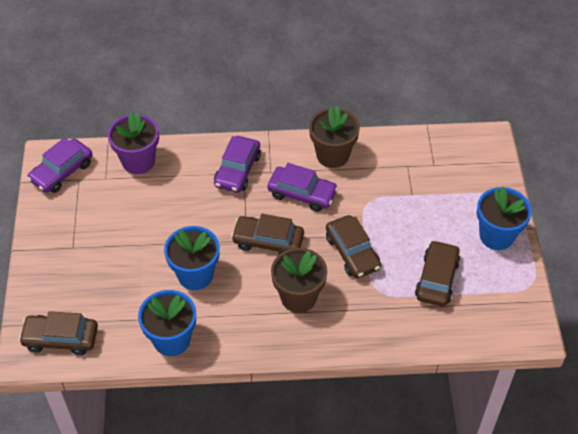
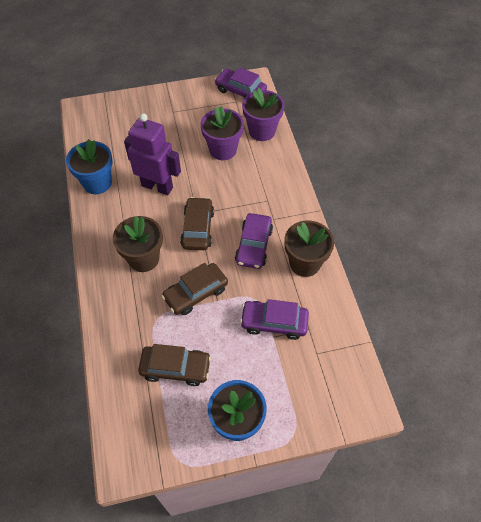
camera: 80 degrees right, 5 degrees up
(61, 338) = (95, 122): brown car -> none
(156, 203) = (223, 150): none -> purple flower pot
(195, 275) = (157, 186): blue flower pot -> purple robot
(237, 170) = (269, 195): purple car -> purple car (274, 323)

